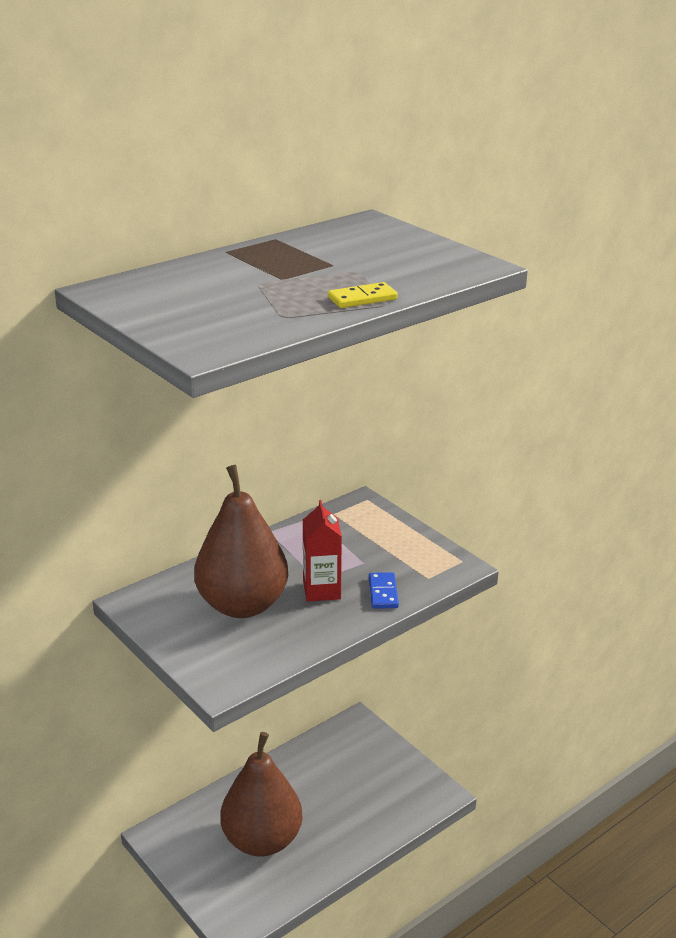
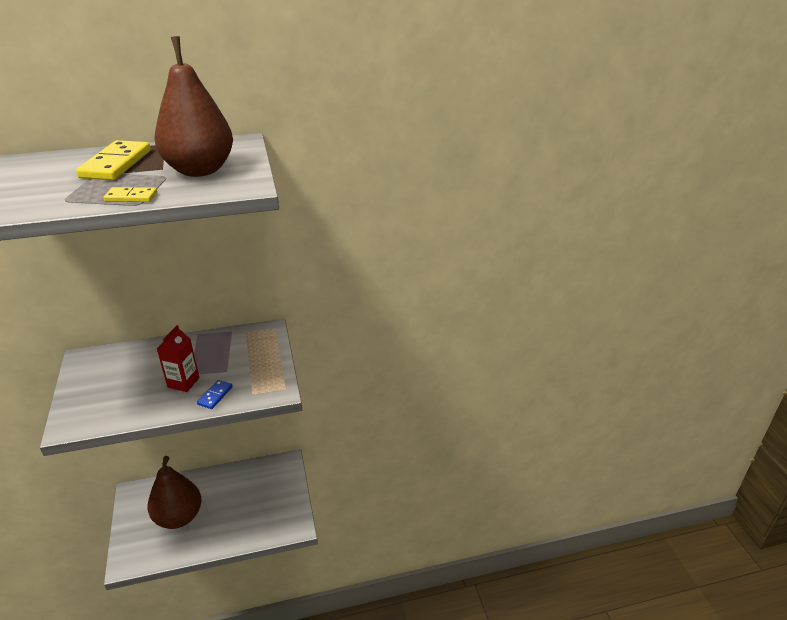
camera: 25 degrees right, 5 degrees up
(242, 605) = (132, 378): brown pear -> brown pear (200, 170)
(262, 269) = (116, 164): none -> yellow domino

